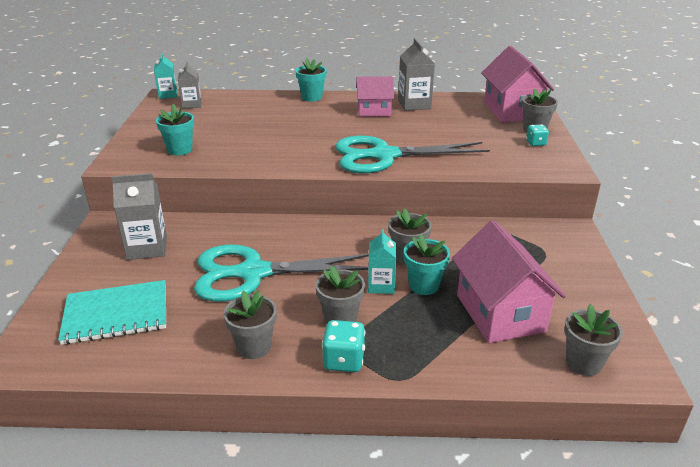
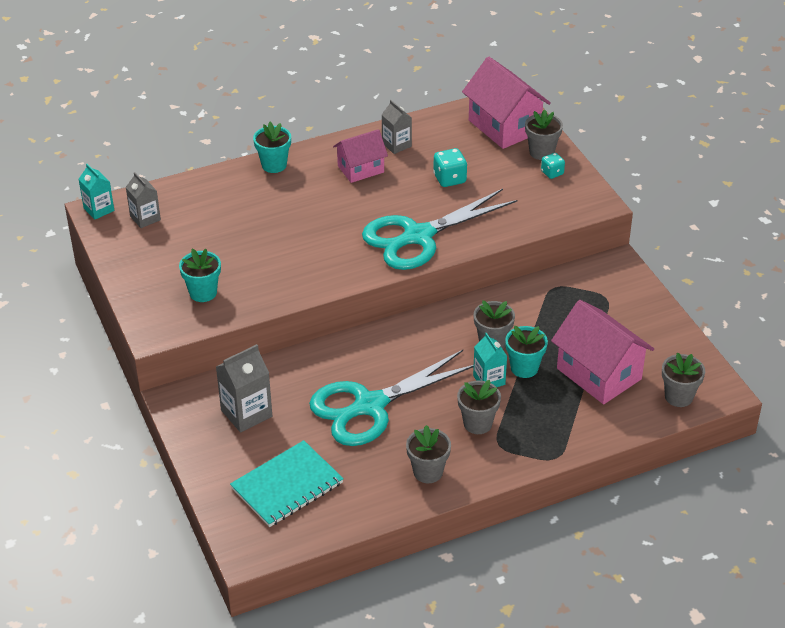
camera: 25 degrees left, 10 degrees up
(344, 360) = (505, 457): turquoise dice -> turquoise dice (449, 179)
(414, 104) = (396, 145): grey carton -> grey carton, size x0.66

